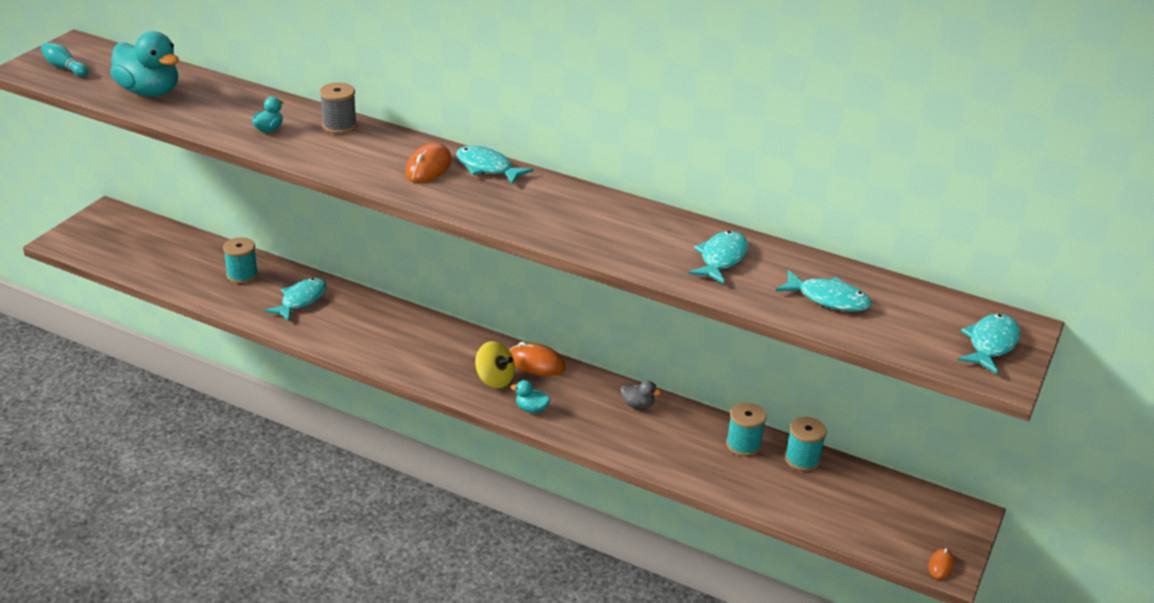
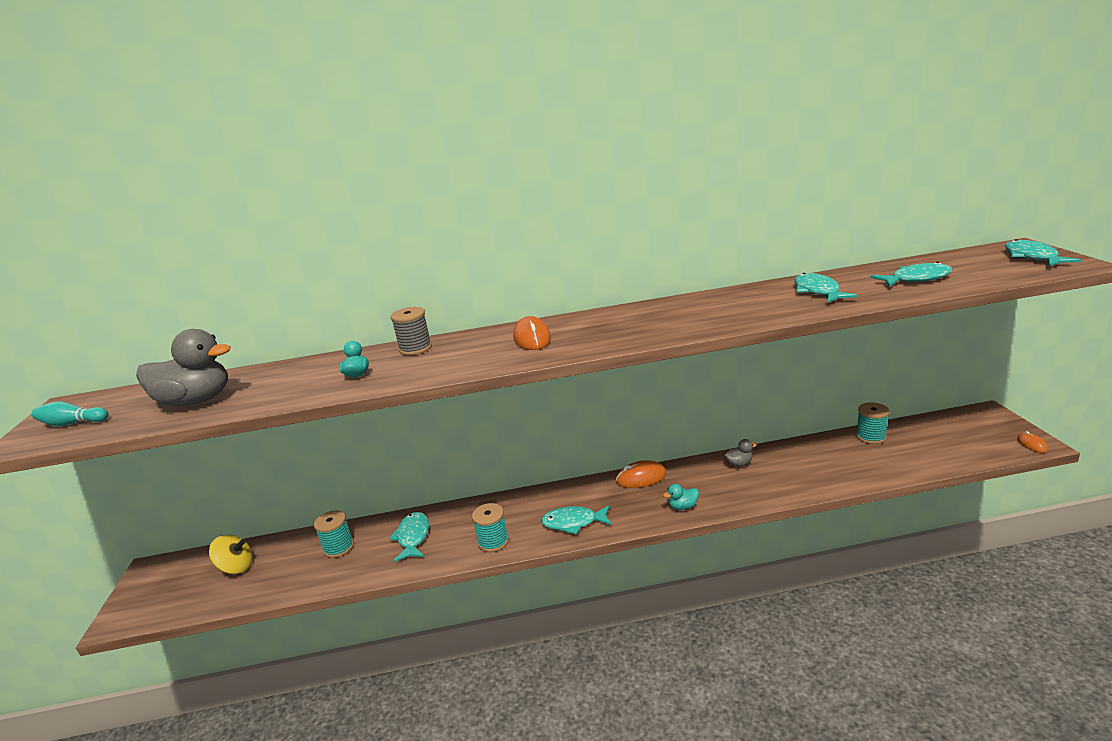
camera: 30 degrees left, 10 degrees down
(149, 92) = (196, 401): turquoise duck -> grey duck
(487, 168) = (574, 321): turquoise fish -> turquoise fish (573, 523)
(494, 379) = (630, 504): yellow spinning top -> yellow spinning top (236, 567)
(743, 445) = (830, 448): turquoise spool -> turquoise spool (493, 541)

